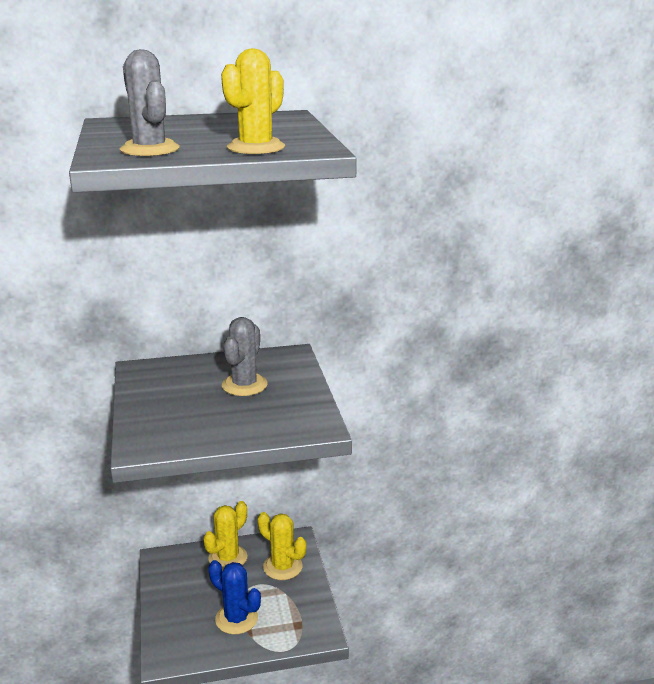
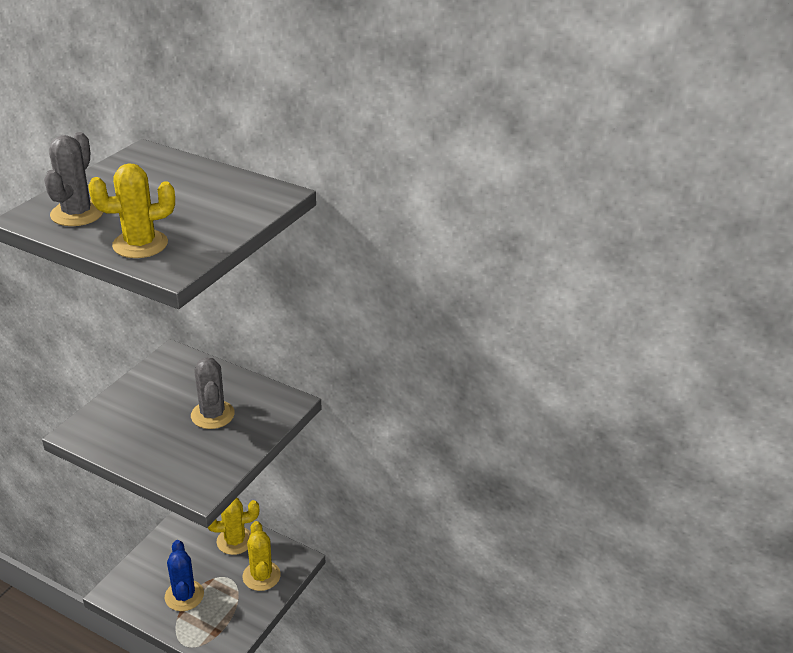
camera: 40 degrees right, 10 degrees up
(244, 385) = (212, 415): grey cactus -> grey cactus turned 75 degrees counterclockwise

